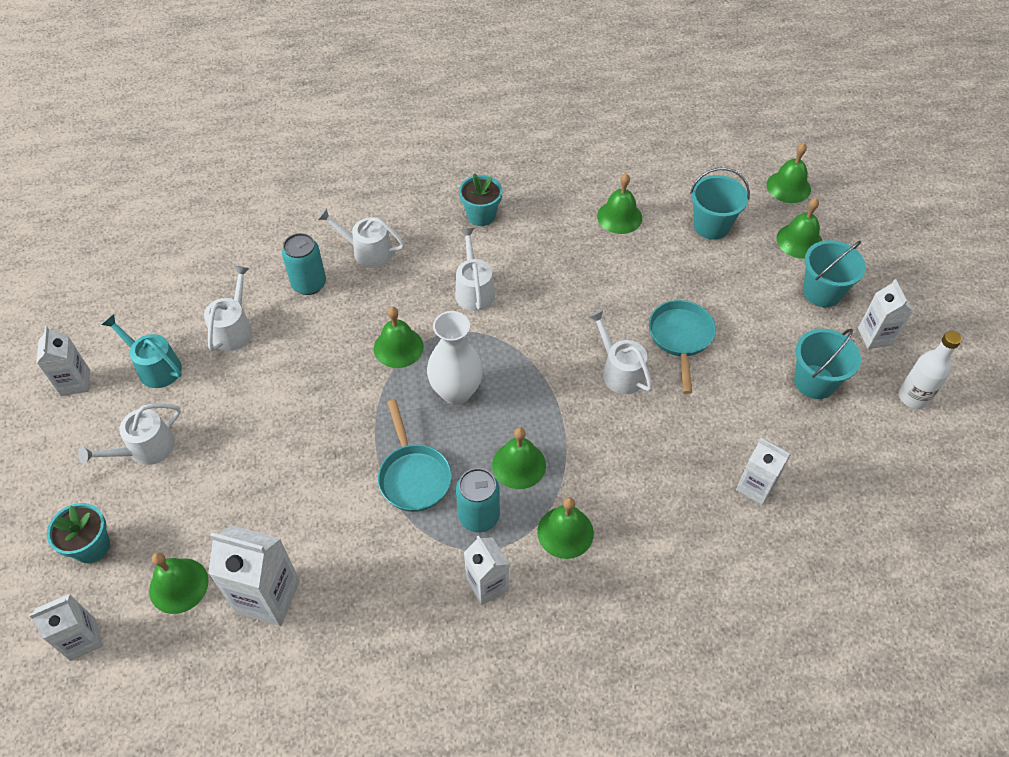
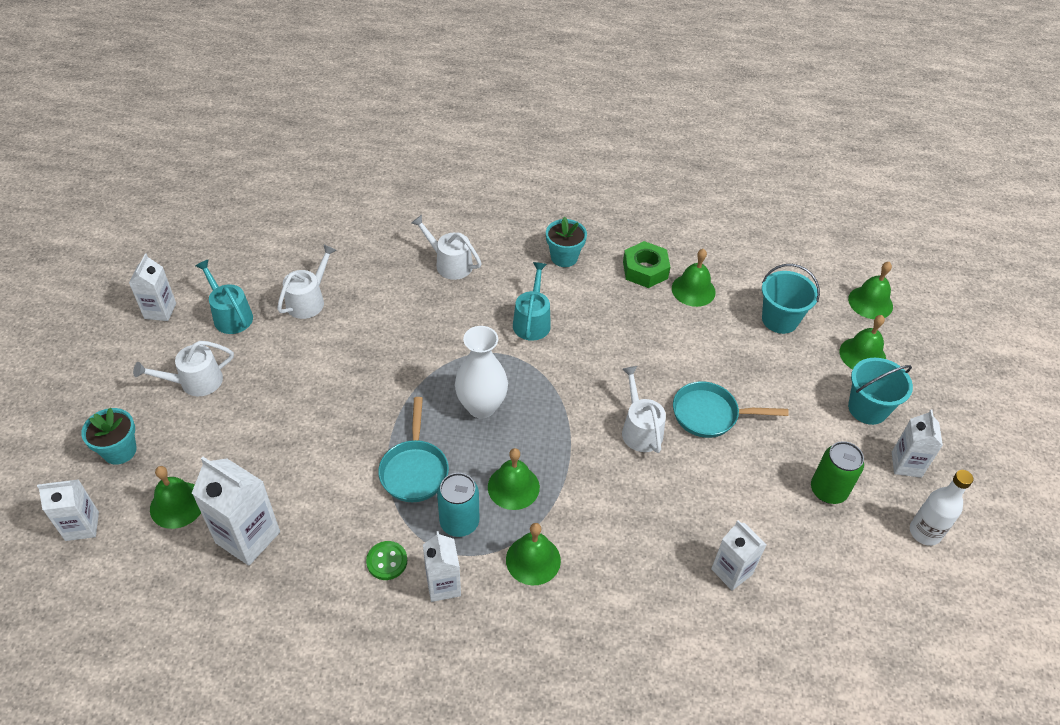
camera: 15 degrees right, 5 degrees down
(309, 284) = (387, 279): turquoise can -> none
(398, 347) = (444, 354): green bell -> none
(421, 578) = (387, 561): none -> green button
(474, 290) = (532, 321): white watering can -> turquoise watering can
(565, 208) = (645, 270): none -> green nut
(680, 338) = (710, 414): turquoise pan -> turquoise pan turned 105 degrees counterclockwise
(814, 382) = (828, 490): turquoise bucket -> green can

